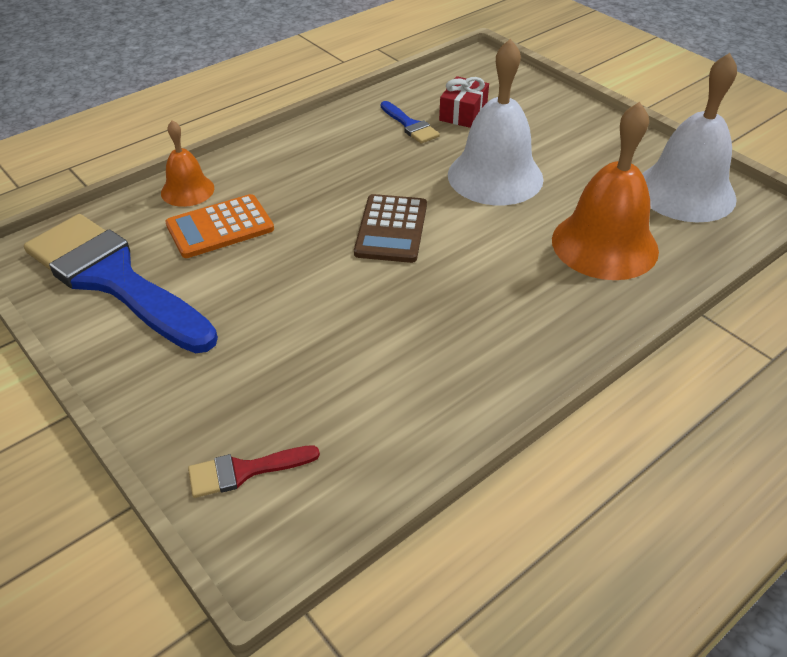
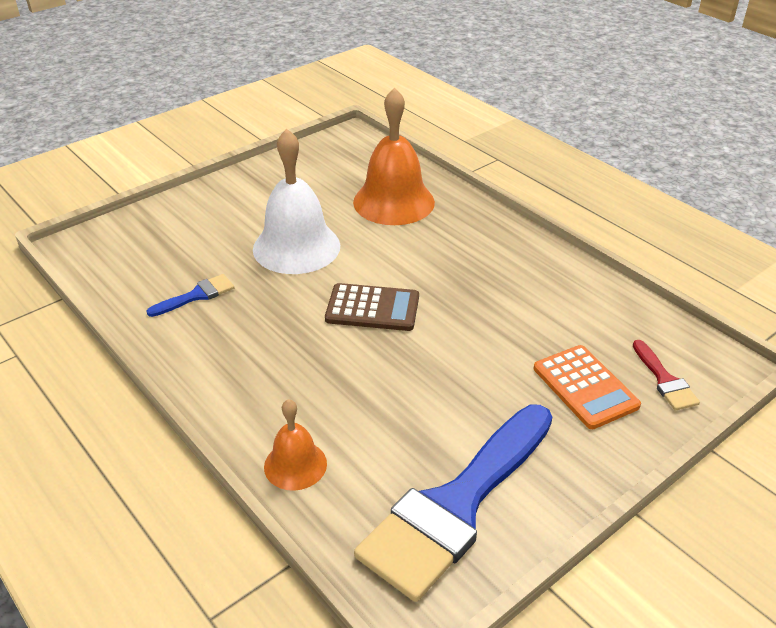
camera: 90 degrees left, 5 degrees down
(220, 227) = (366, 428): orange calculator -> orange calculator (585, 387)
(463, 113) = (183, 261): red gift -> none
(685, 192) = (329, 160): white bell -> none

